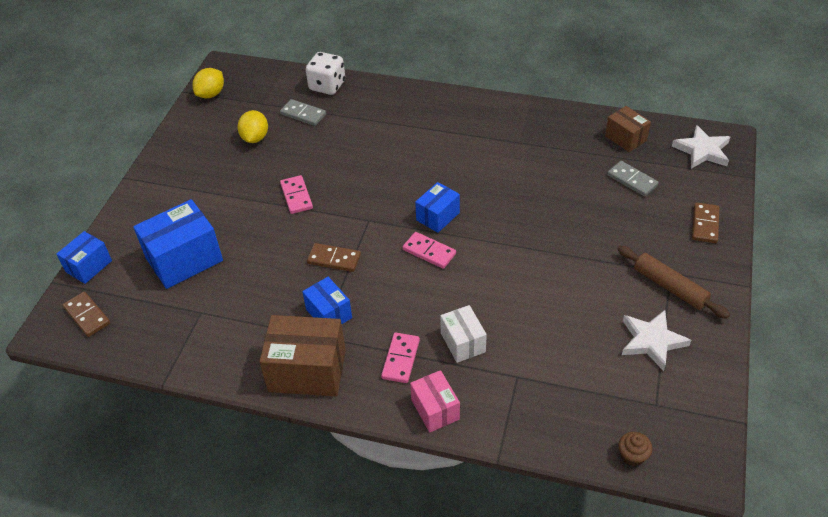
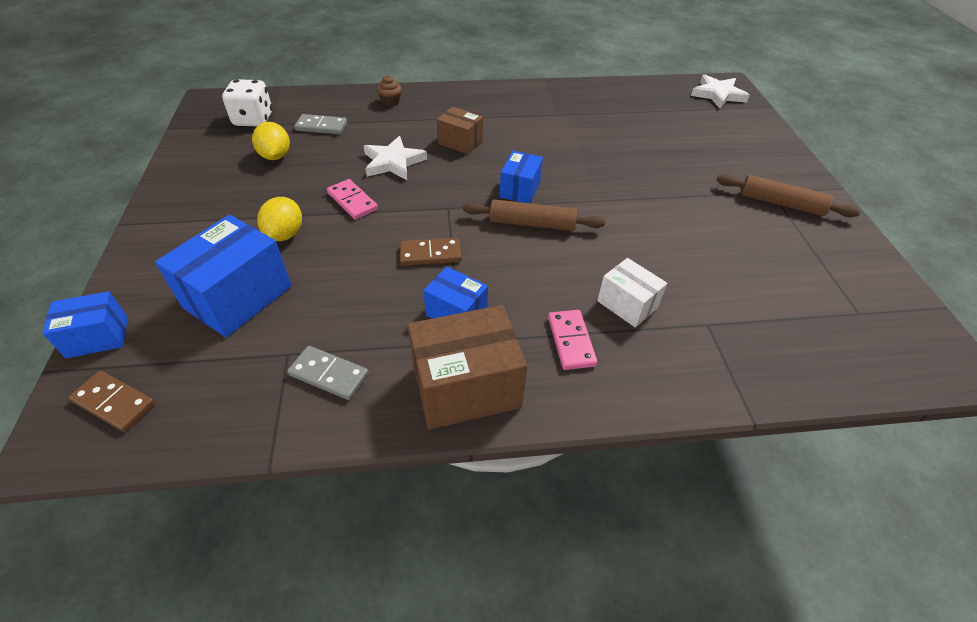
camera: 25 degrees left, 0 degrees up
(89, 266) = (98, 337): blue box -> blue box turned 60 degrees clockwise
(211, 94) = (204, 125): yellow lemon -> yellow lemon (285, 234)
(327, 86) = (335, 99): white dice -> white dice (253, 120)
(429, 252) = (532, 223): pink domino -> brown rolling pin
(435, 409) = (647, 387): pink box -> none
(625, 138) = (648, 96): brown box -> brown box (460, 142)
(632, 180) = (679, 126): grey domino -> grey domino (329, 374)
(632, 456) = (882, 373): brown cupcake -> brown cupcake (390, 102)
(652, 341) = (805, 254): white star -> white star (393, 162)
(705, 224) = (767, 147): brown domino -> none

